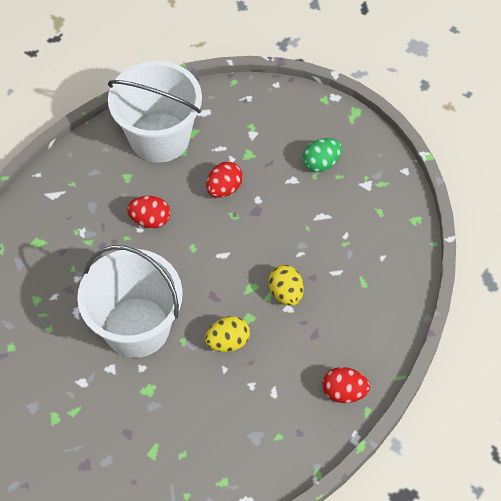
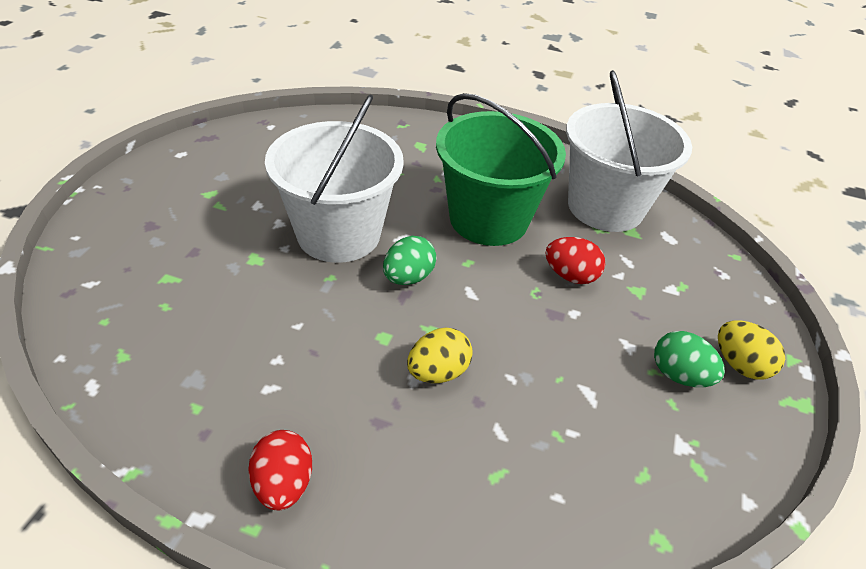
camera: 70 degrees right, 15 degrees down
(150, 220) = (488, 219): red egg -> green bucket
(197, 290) = (408, 277): none -> green egg
(228, 342) = (340, 321): yellow egg -> yellow egg (740, 364)

